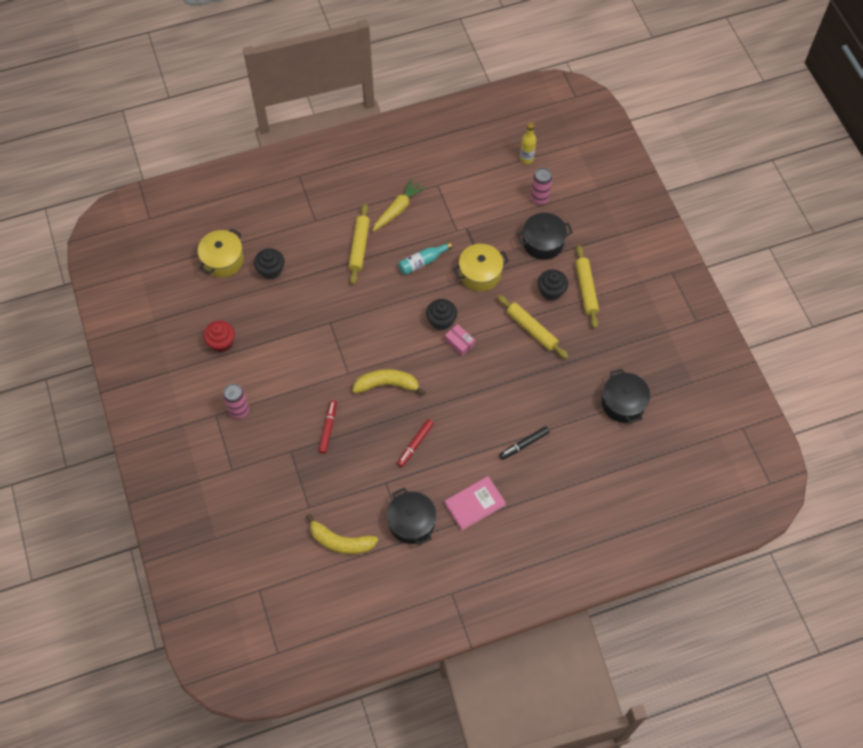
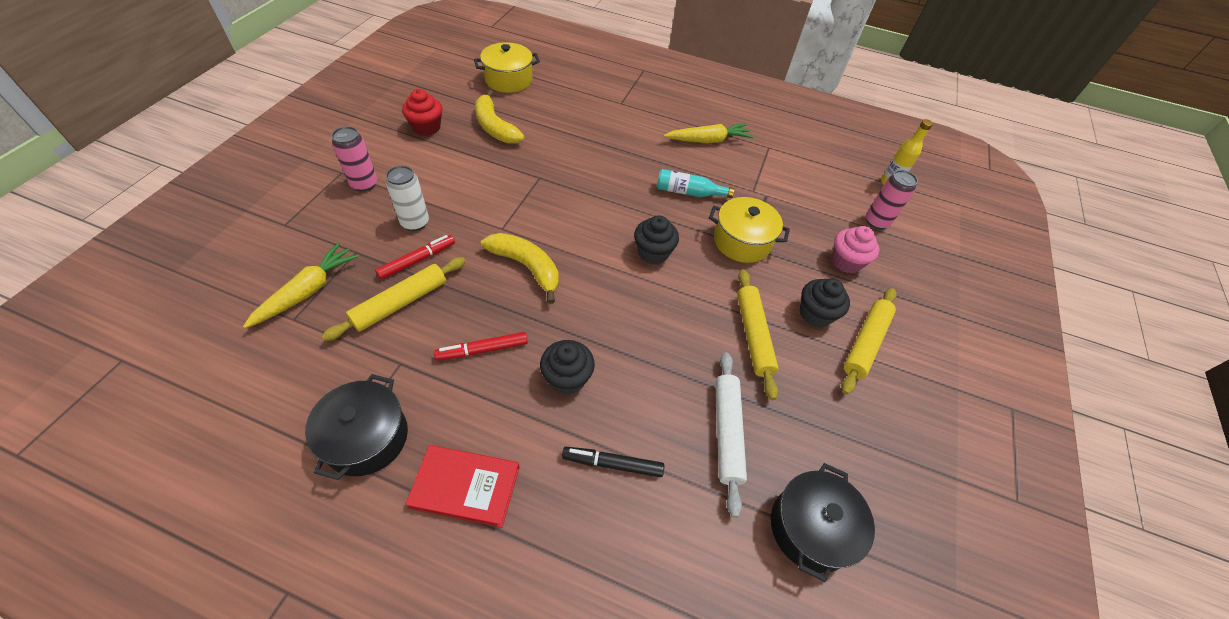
camera: 35 degrees right, 10 degrees down
(271, 270) = (538, 109): black cupcake -> black cupcake (567, 378)
(296, 490) = (307, 291): none -> yellow carrot
(299, 409) = (415, 223): none -> white can
(340, 541) = (268, 385): yellow banana -> yellow banana (495, 127)
(359, 247) = (638, 143): yellow rolling pin -> yellow rolling pin (400, 303)
(459, 342) = (651, 286): pink box -> none
(474, 504) = (465, 486): pink book -> red book
(543, 243) = (846, 262): black pot -> pink cupcake
(559, 390) = (726, 432): none -> white rolling pin

